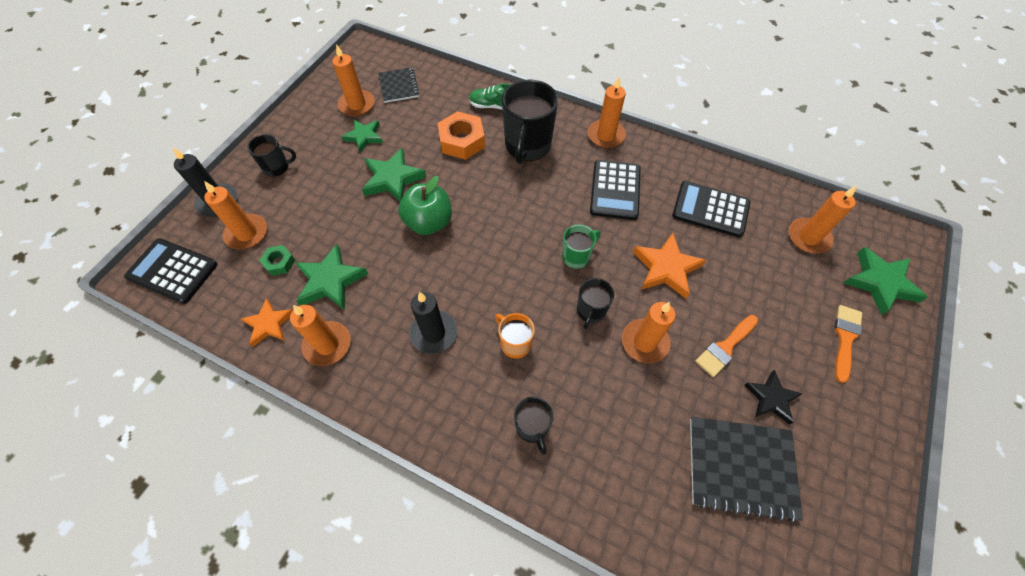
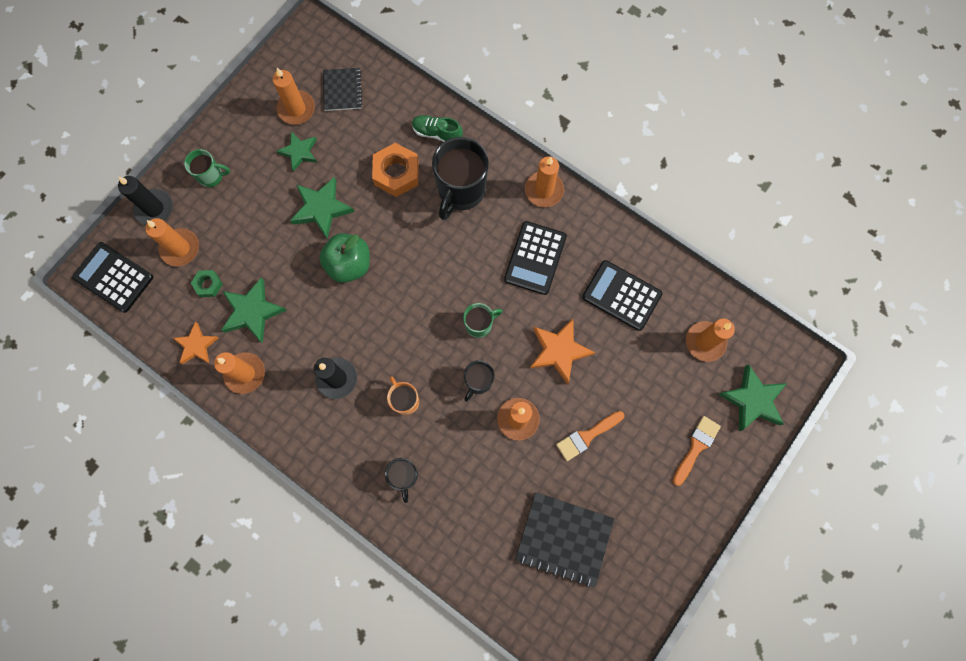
camera: 10 degrees right, 15 degrees up
(277, 167) = (211, 176): black mug -> green mug
(771, 398) = (610, 488): black star -> none

